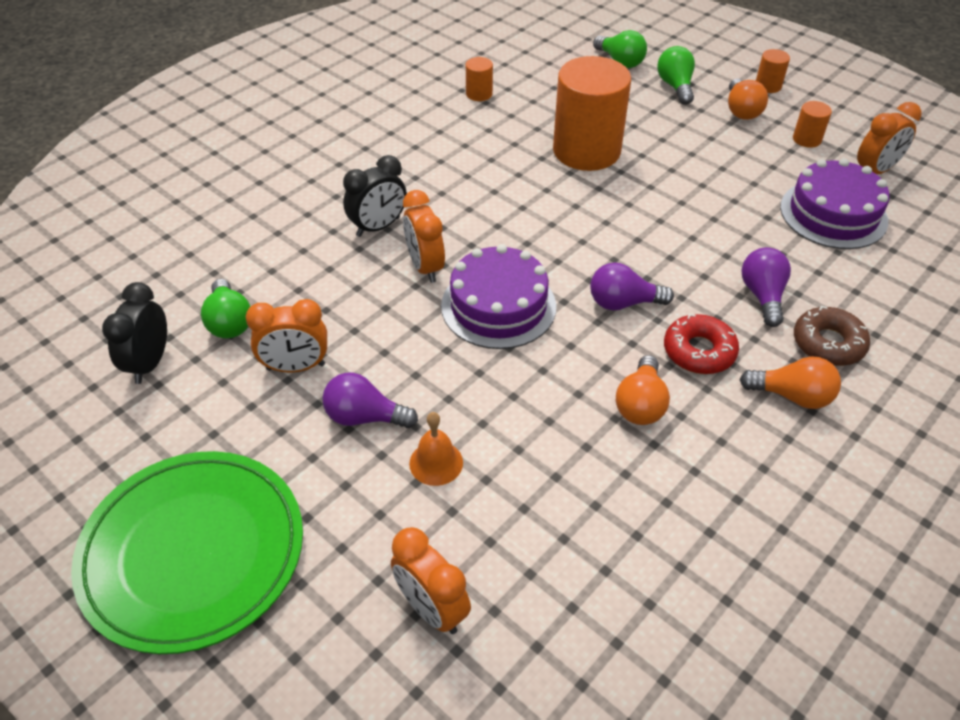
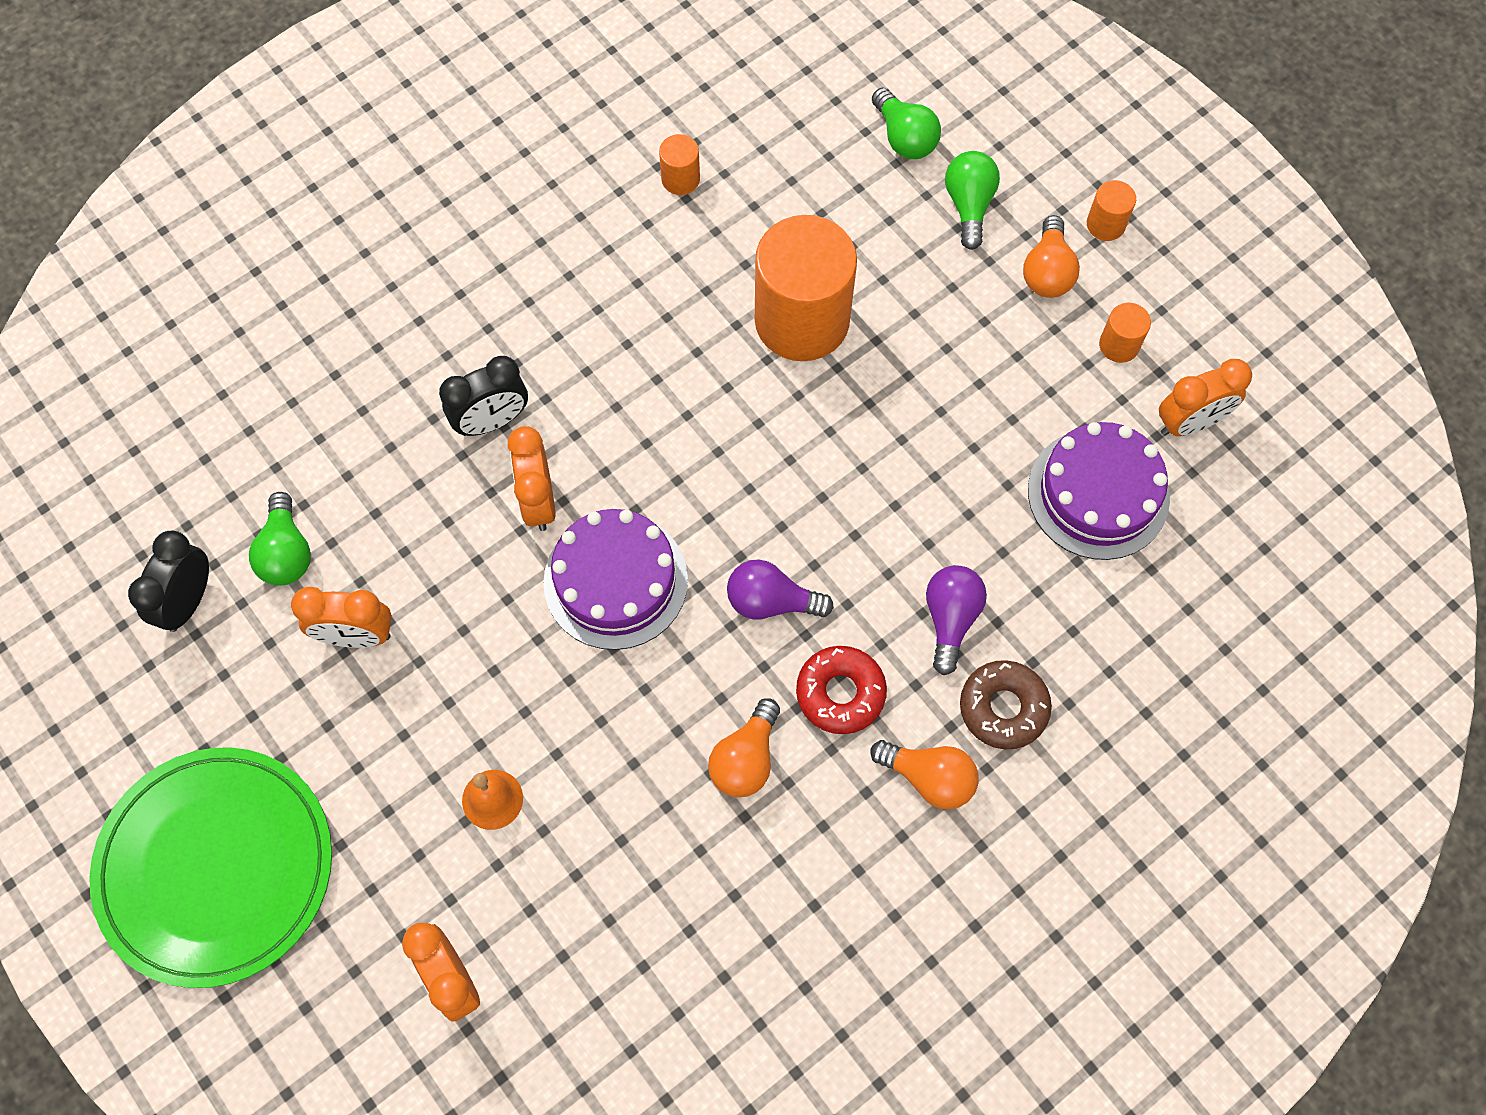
camera: 10 degrees right, 20 degrees up
(365, 417) = (424, 722): purple light bulb -> none

